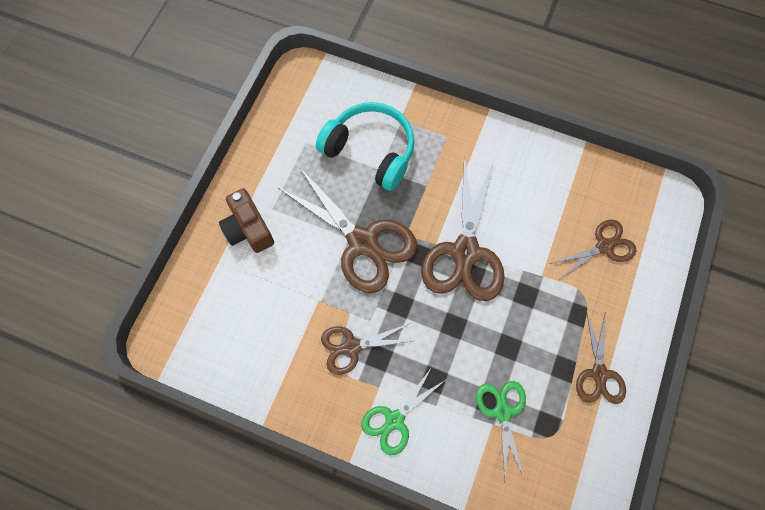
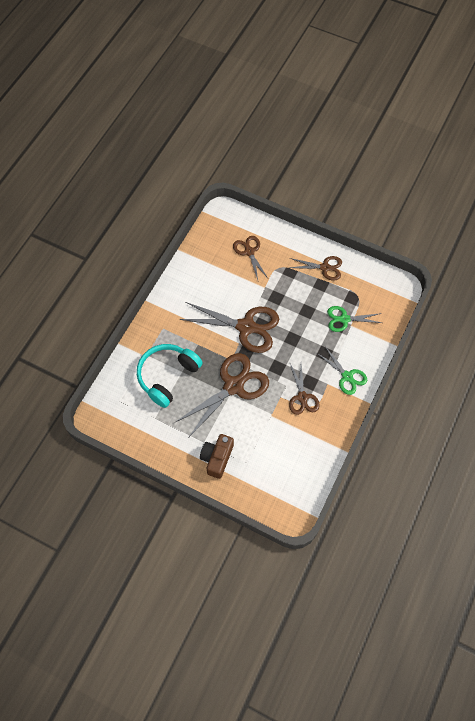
camera: 85 degrees left, 5 degrees down
(248, 229) = (217, 458): brown camera -> brown camera turned 135 degrees clockwise

